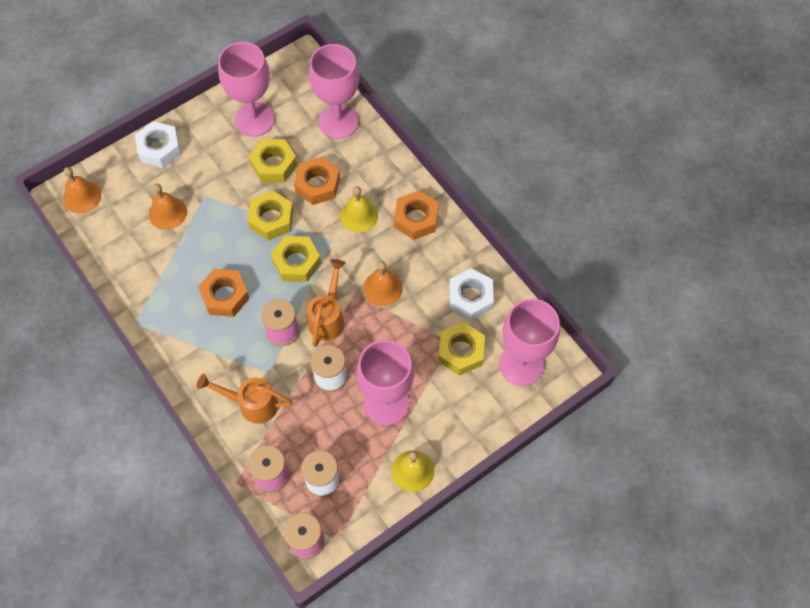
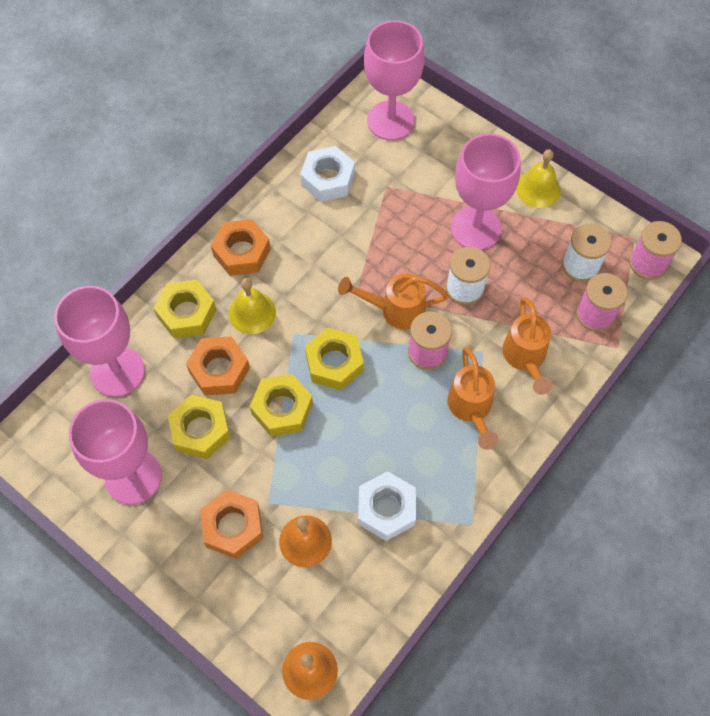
camera: 105 degrees left, 0 degrees up
(159, 149) = (206, 589): white nut -> white nut (386, 509)
(223, 349) = (471, 409): none -> orange watering can
(225, 296) = (402, 429): orange nut -> orange nut (232, 527)
(383, 288) = (341, 264): orange bell -> none
(461, 352) = (394, 175): yellow nut -> yellow nut (186, 313)

